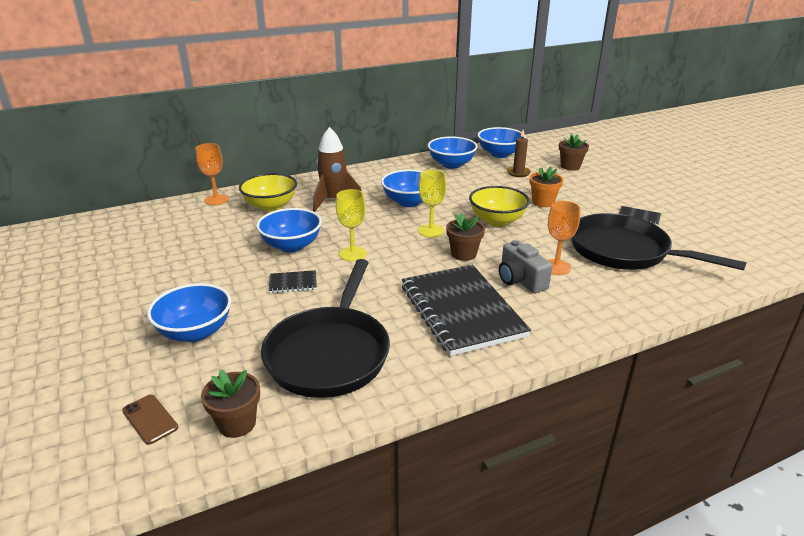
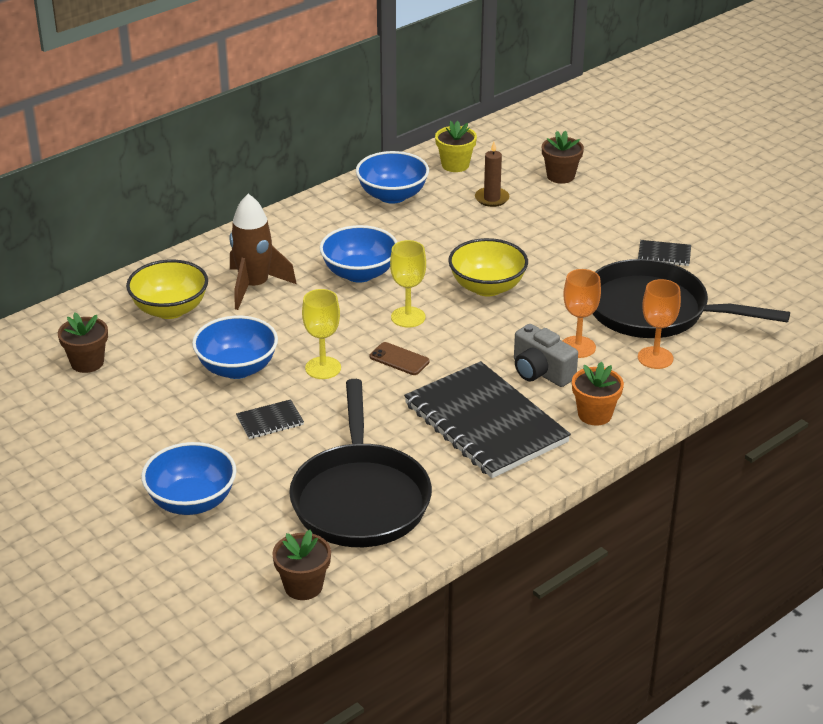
camera: 15 degrees left, 5 degrees up
(150, 419) = (210, 599): brown phone -> brown phone (399, 359)
(216, 200) = (84, 310): orange goblet -> orange goblet (655, 358)
(463, 254) = (462, 346): brown flower pot -> brown flower pot (87, 363)
(499, 154) = (455, 165): blue bowl -> yellow flower pot
(543, 202) = (538, 247): orange flower pot -> orange flower pot (594, 414)

